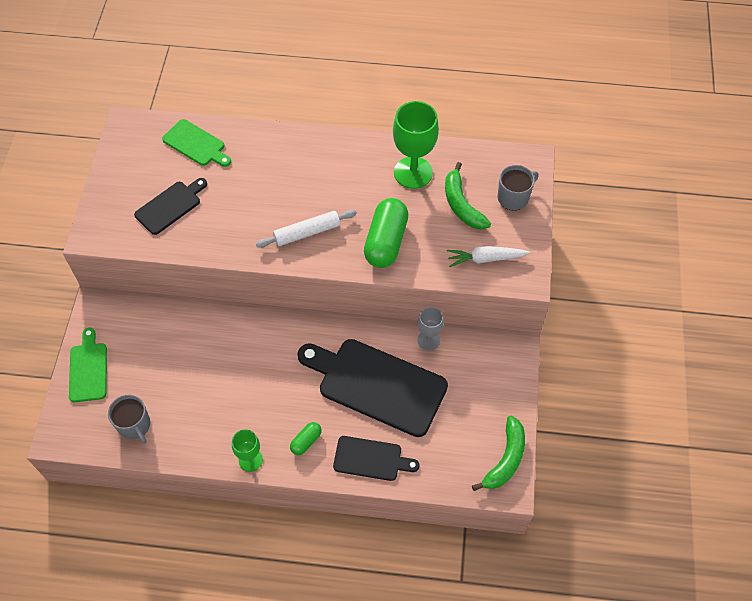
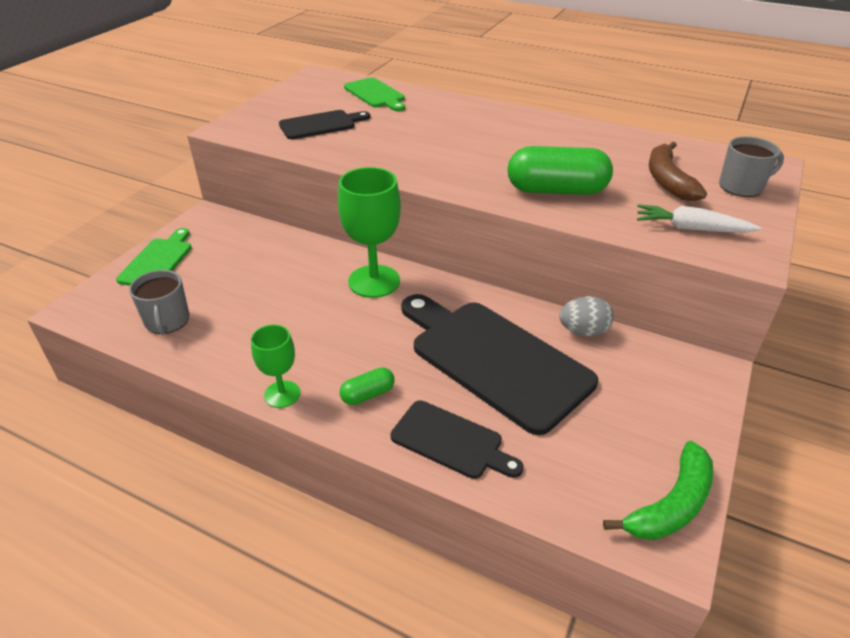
camera: 20 degrees right, 20 degrees down
(307, 232) = (461, 167): white rolling pin -> none
(386, 241) = (556, 190): green capsule -> green capsule turned 60 degrees clockwise
(413, 173) = (611, 148): green goblet -> green goblet (374, 281)
(428, 340) = (583, 331): grey goblet -> grey egg
(461, 205) = (667, 180): green banana -> brown banana

